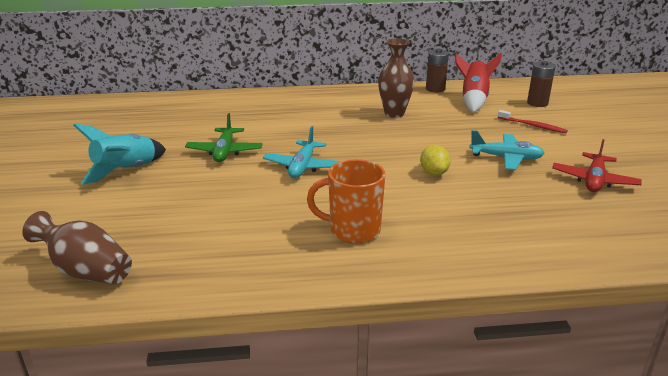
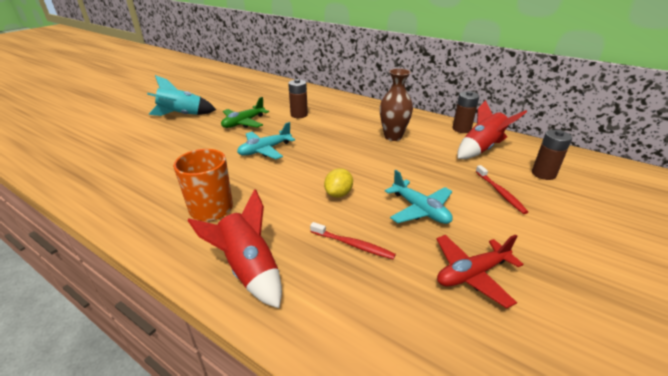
camera: 40 degrees right, 5 degrees up
(85, 270) = (69, 161): brown vase -> none
(270, 124) = (299, 115): none -> brown battery
(470, 250) = (249, 270): none -> red rocket
(505, 199) = (353, 245): none -> red toothbrush

